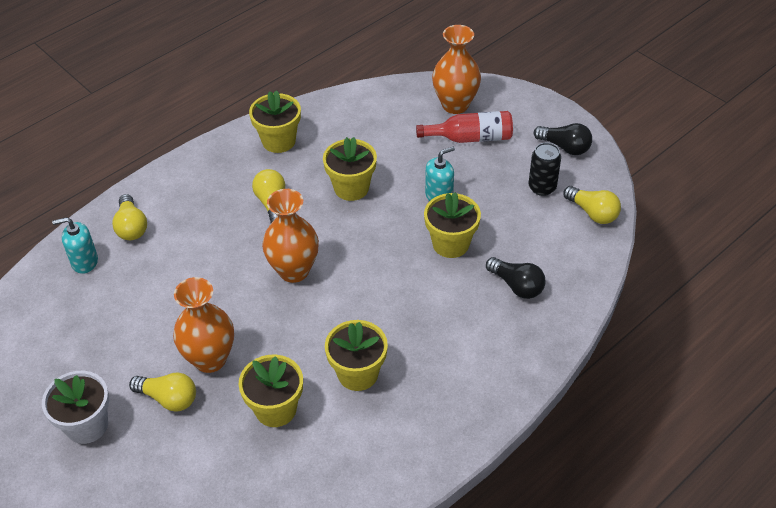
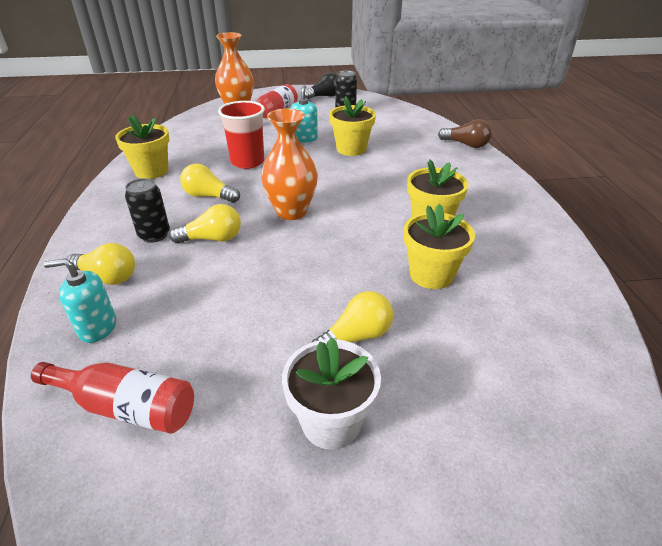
camera: 55 degrees left, 10 degrees down
(37, 324) = (126, 407): none -> red bottle
(84, 262) = (97, 327): turquoise soap dispenser -> turquoise soap dispenser turned 60 degrees clockwise
(194, 213) = (154, 235): none -> black can
(210, 359) = (335, 290): orange vase -> none
(351, 188) = (247, 162): yellow flower pot -> red cup
(517, 286) = (414, 143): black light bulb -> none
(558, 331) = (466, 144): none -> brown light bulb
(592, 213) = (384, 107): yellow light bulb -> yellow light bulb (212, 239)

